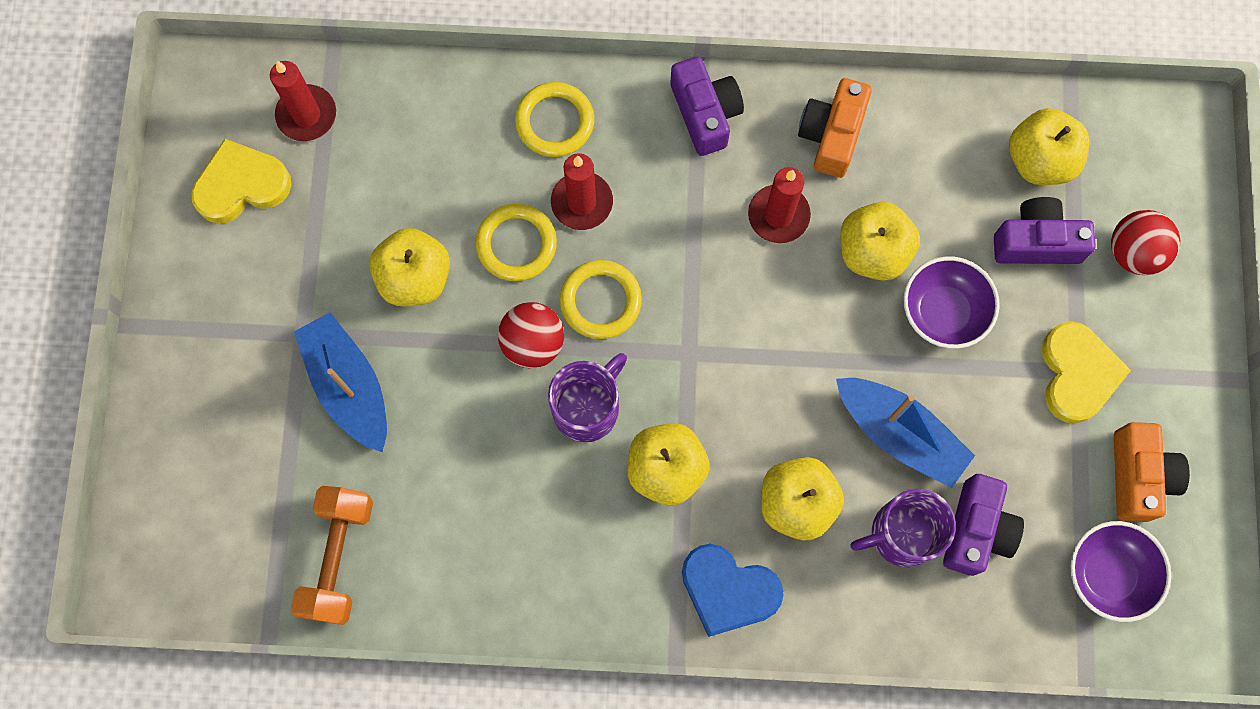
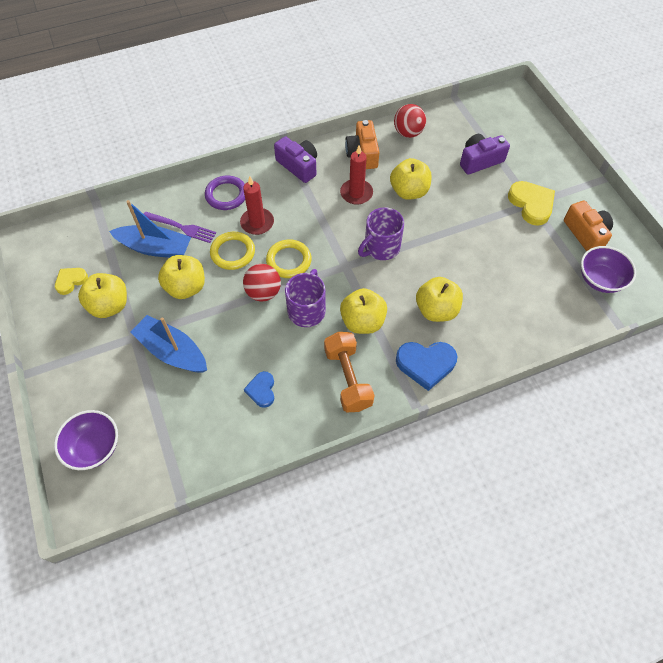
camera: 25 degrees left, 15 degrees down
(241, 185) = (71, 281): yellow heart -> yellow heart, size x0.60
(307, 115) = (94, 237): red candle -> none
(338, 558) = (205, 439): orange dumbbell -> orange dumbbell (348, 378)
(453, 157) = (181, 227): none -> purple fork
(455, 516) = (261, 390): none -> blue heart
(555, 122) = (226, 195): yellow ring -> purple ring
(900, 434) = (467, 260): blue boat -> blue boat (155, 248)
(901, 534) = (495, 302): purple mug -> purple mug (381, 247)
(943, 312) = (456, 203): purple bowl -> purple bowl (94, 447)
(976, 530) = (529, 286): purple camera -> none
(1039, 160) = (461, 130): yellow apple -> yellow apple (109, 305)
(1134, 252) = (524, 149): red ball -> red ball (408, 133)

